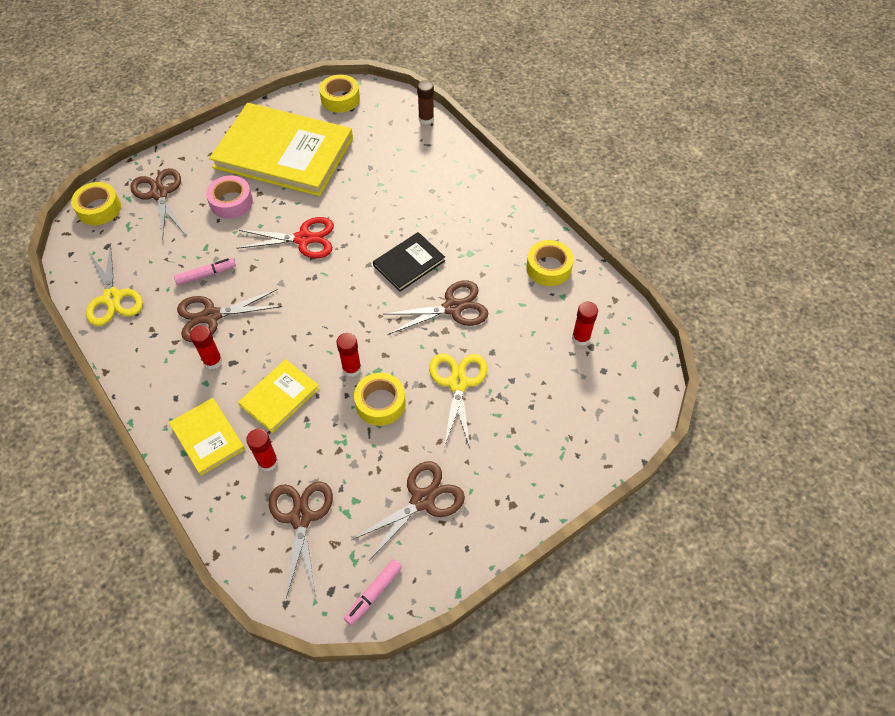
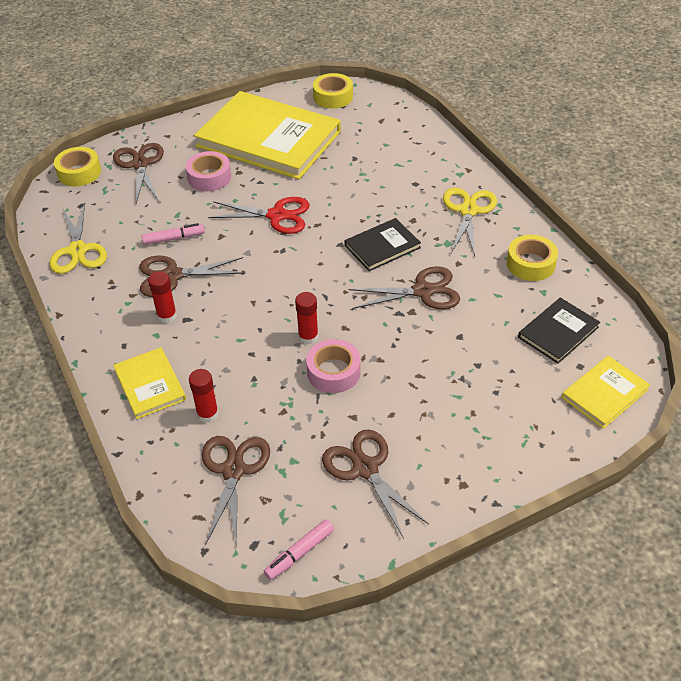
camera: 10 degrees right, 10 degrees down
(279, 397) = (229, 355): yellow book -> yellow book (605, 393)
(380, 403) = (333, 372): yellow tape -> pink tape
(422, 500) = (365, 469): brown scissors -> brown scissors turned 90 degrees counterclockwise
(426, 119) = (418, 120): brown glue stick -> none
(457, 383) = (418, 362): yellow scissors -> yellow scissors (468, 211)
(581, 338) = (558, 332): red glue stick -> black book

